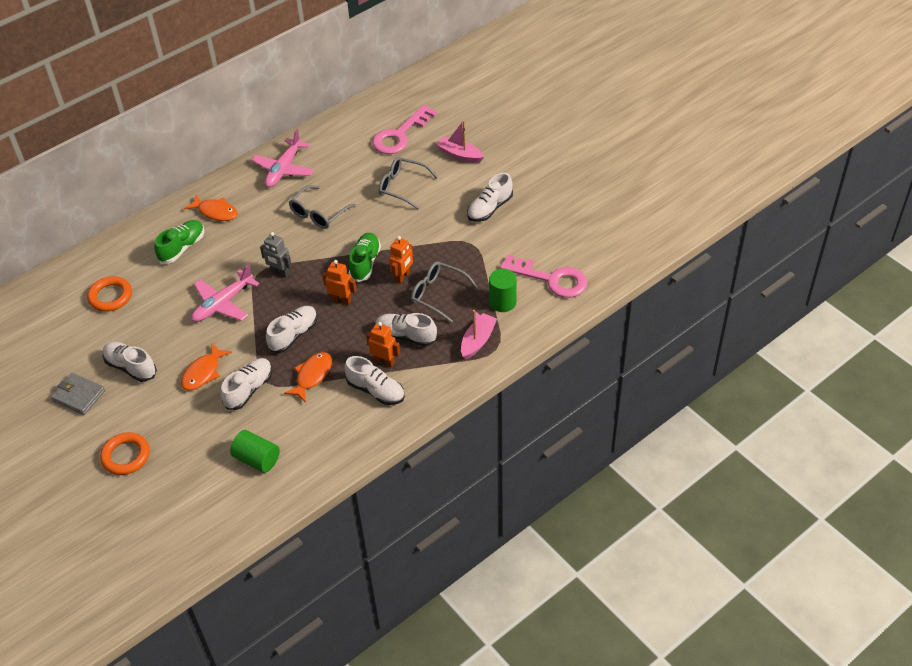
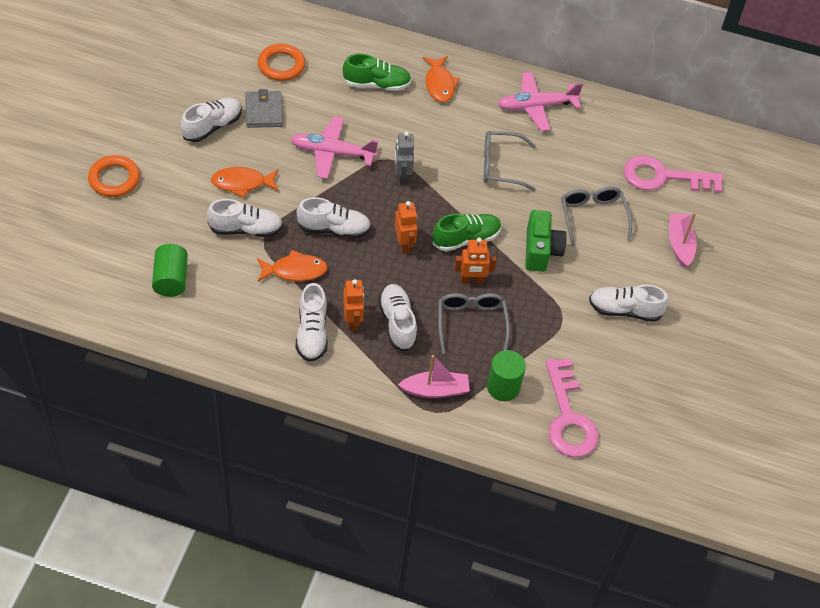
camera: 50 degrees right, 5 degrees up
(78, 395) = (157, 107): grey wallet -> grey wallet (264, 111)
(131, 367) = (212, 126): white shoe -> white shoe turned 45 degrees clockwise
(408, 227) = (541, 251): none -> green camera

